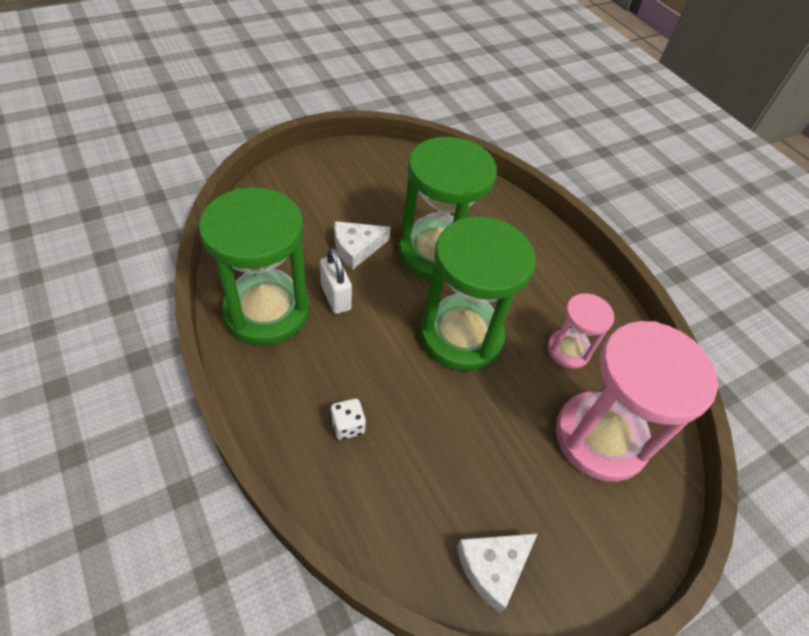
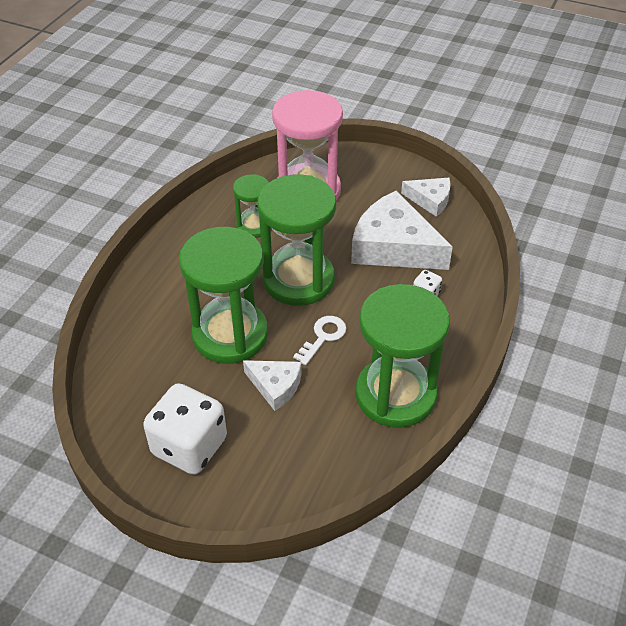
camera: 120 degrees left, 5 degrees down
(336, 297) = (339, 364): white padlock -> none
(353, 181) = (189, 446): none -> white dice
(375, 307) = (323, 337): none -> white key
(441, 453) = (394, 246): none -> white cheese
(568, 350) = (254, 226): pink hourglass -> green hourglass

